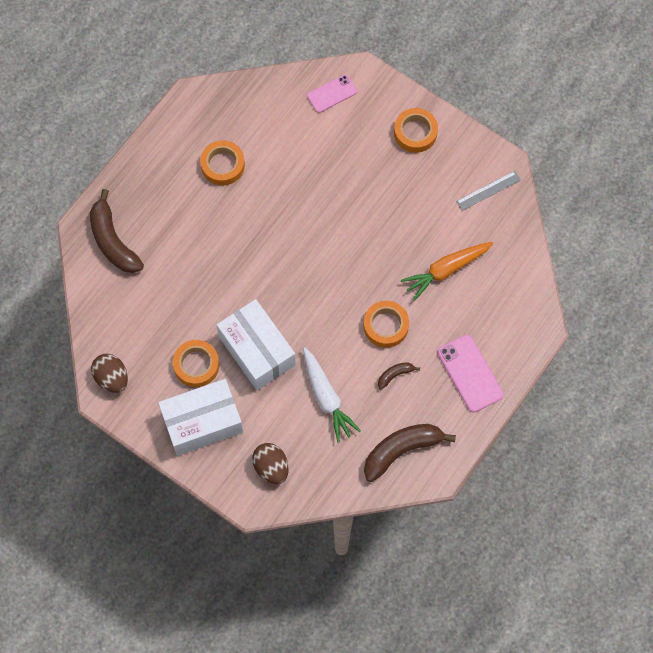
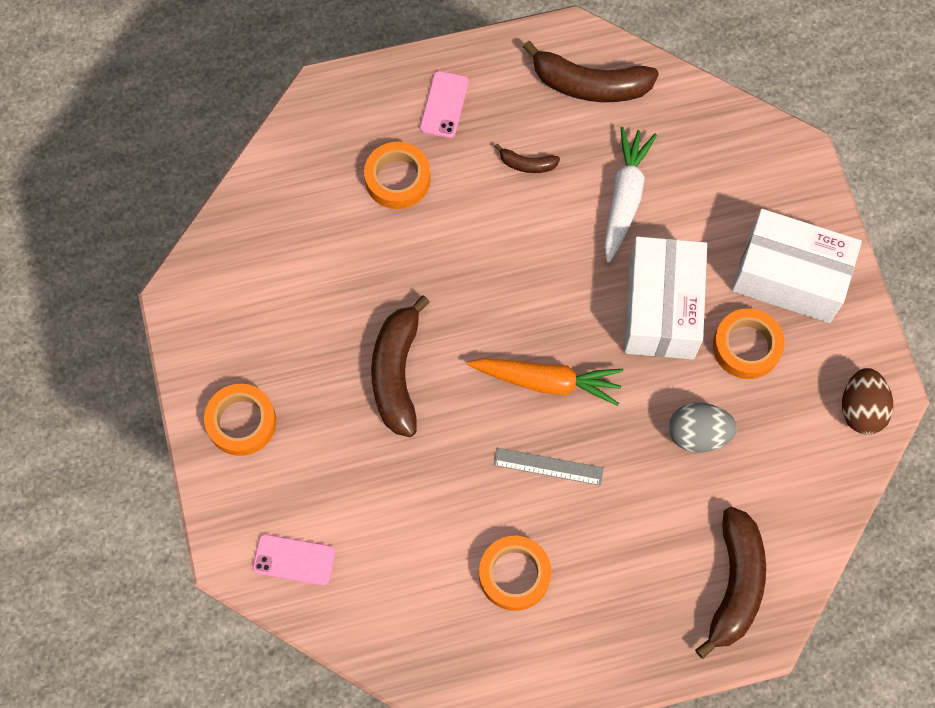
camera: 140 degrees left, 0 degrees up
(186, 299) = (698, 434): none -> grey egg
(271, 467) = (748, 172): brown egg -> none
(362, 213) = (397, 373): none -> brown banana
(386, 326) = (489, 223): orange tape -> orange tape (397, 179)
(446, 270) = (364, 231): orange carrot -> orange carrot (547, 381)
(470, 373) = (444, 104): pink phone -> pink phone, size x0.66
(488, 191) = (228, 282): grey ruler -> grey ruler (548, 466)

